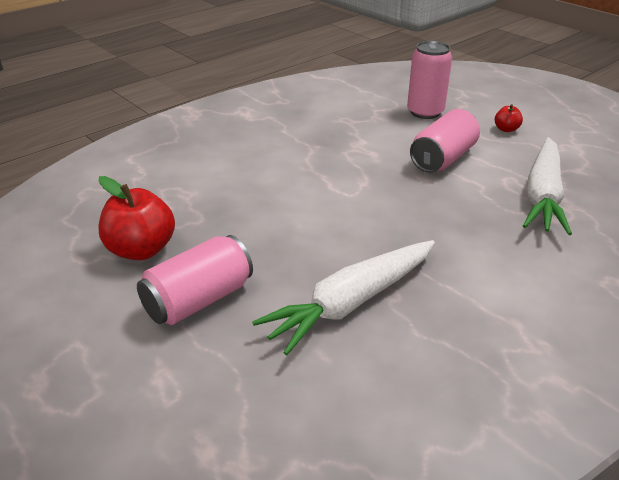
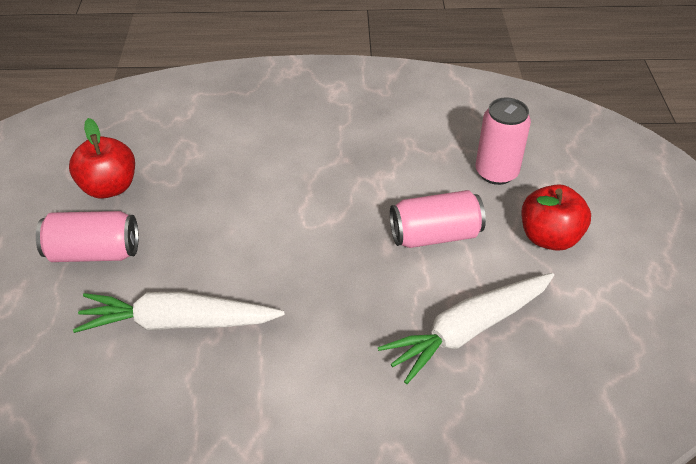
camera: 40 degrees right, 10 degrees up
(506, 129) = (549, 237): red apple -> red apple, size x2.03

